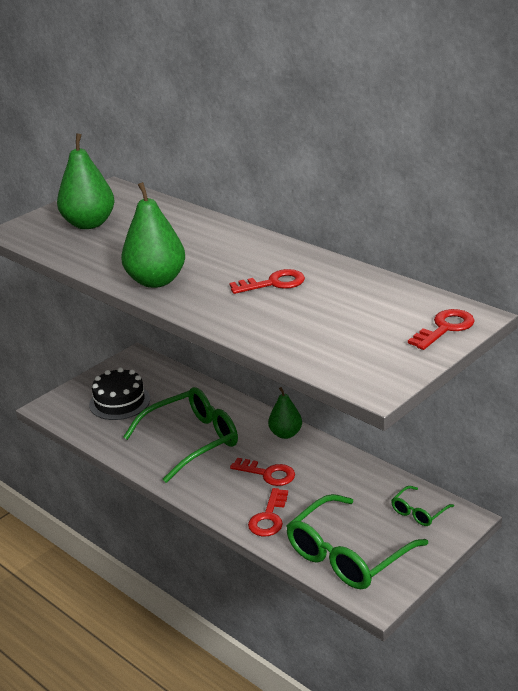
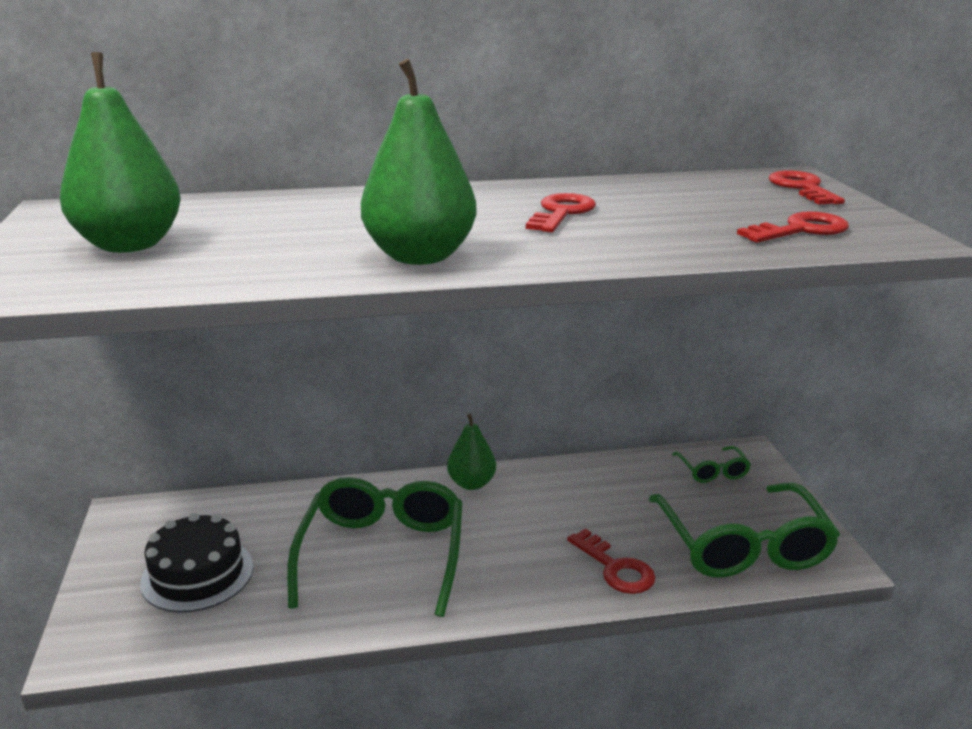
camera: 55 degrees left, 5 degrees down
(268, 474) = (530, 529): red key -> red key (801, 230)

